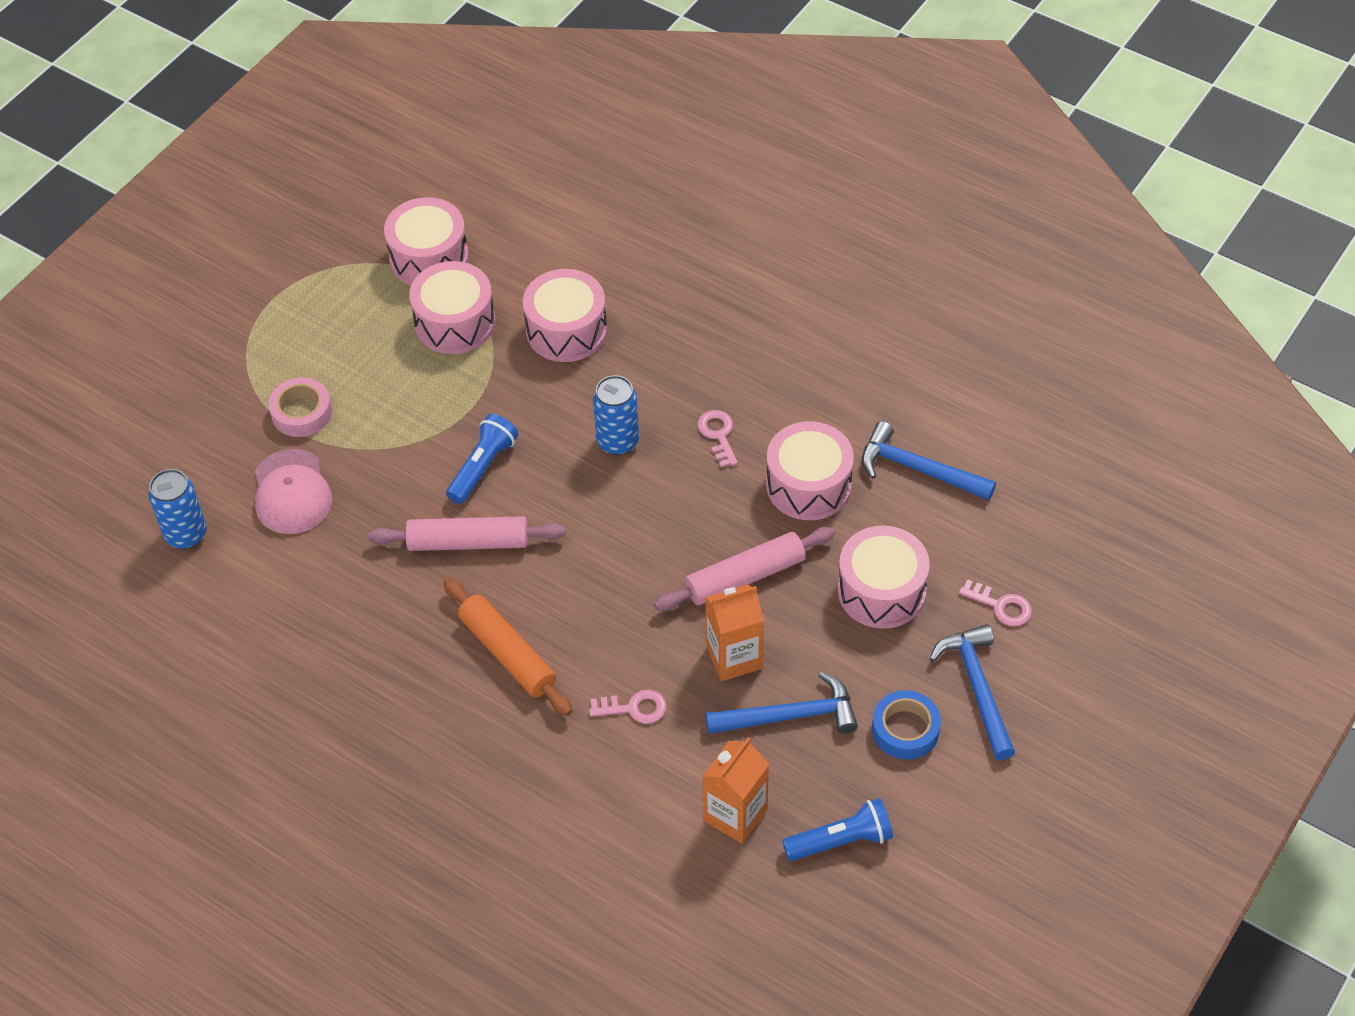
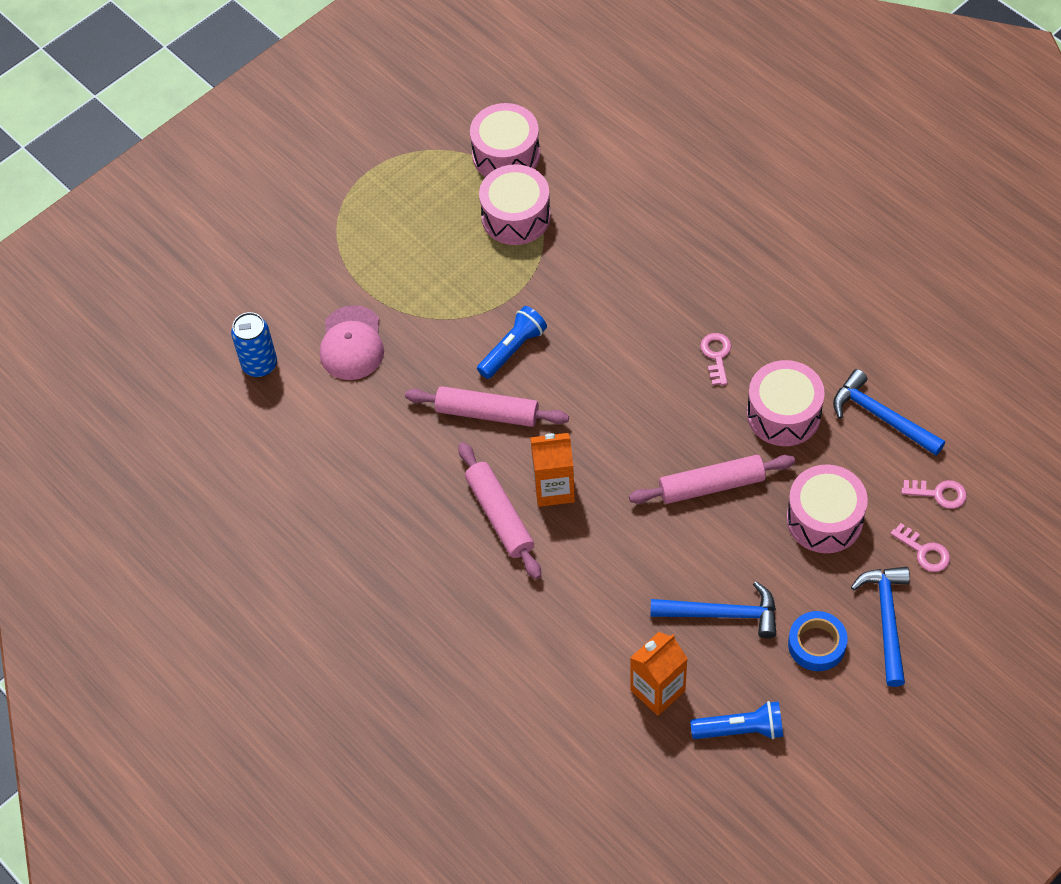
camera: 15 degrees right, 5 degrees up
(301, 412) = (373, 275): pink tape -> none
(507, 654) = (499, 516): orange rolling pin -> pink rolling pin
(566, 330) = (608, 239): pink drum -> none
(618, 441) = (630, 346): blue can -> none
(634, 708) = (593, 582): pink key -> pink key (939, 494)
(734, 657) = (686, 554): orange carton -> orange carton (554, 488)

